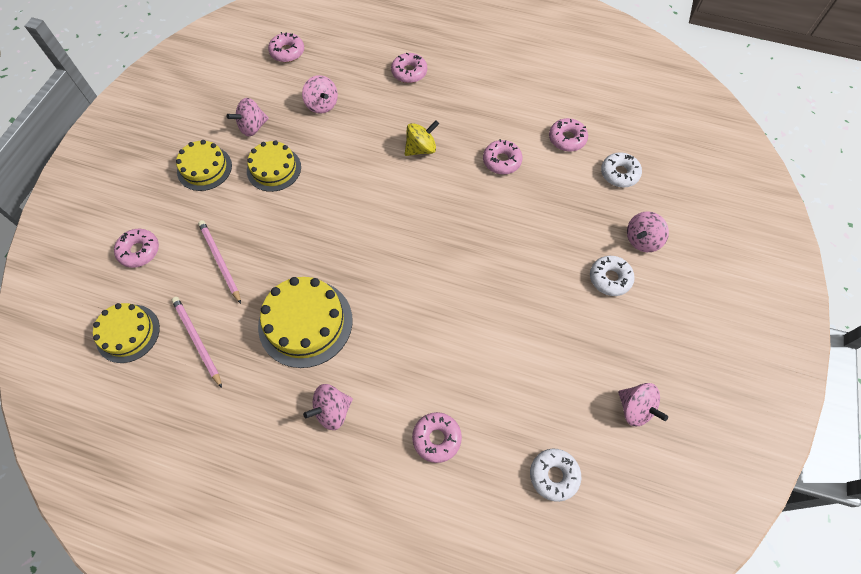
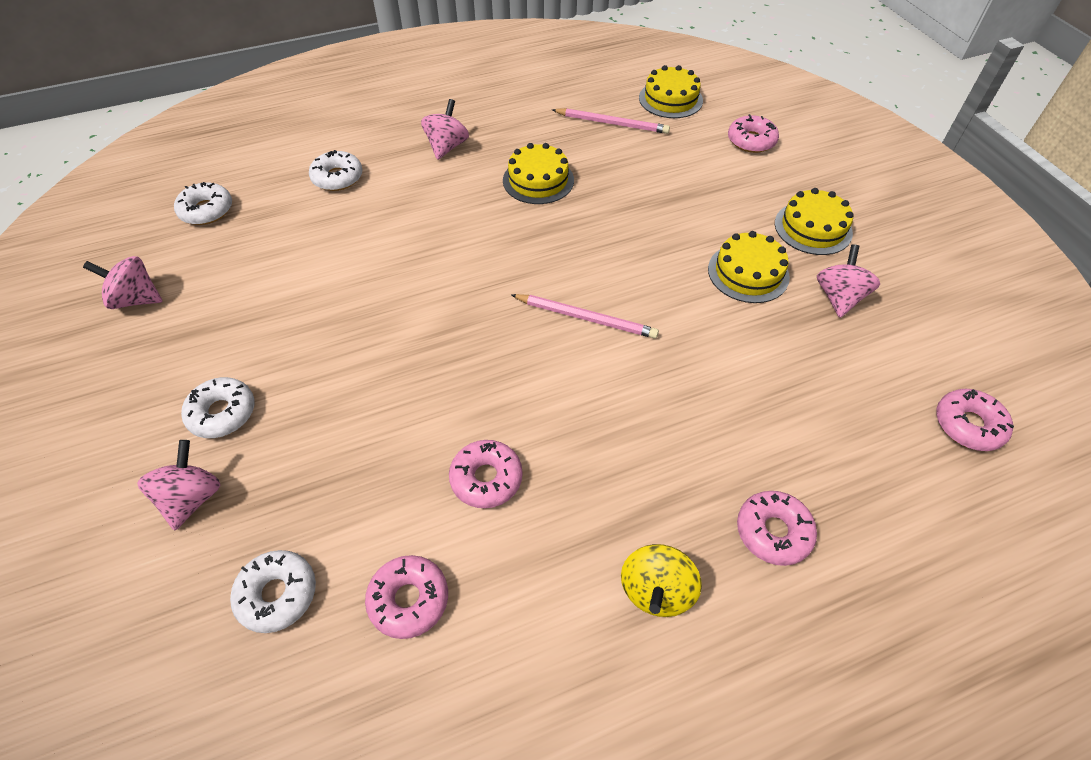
camera: 140 degrees right, 10 degrees down
(220, 261) = (674, 174): pink pencil -> pink pencil (585, 318)
(305, 323) = (538, 180): yellow cake -> yellow cake, size x0.66
(322, 105) = (810, 382): pink spinning top -> none
(421, 149) = (615, 415): yellow spinning top -> yellow spinning top (656, 590)
(436, 438) = (337, 178): pink donut -> white donut

